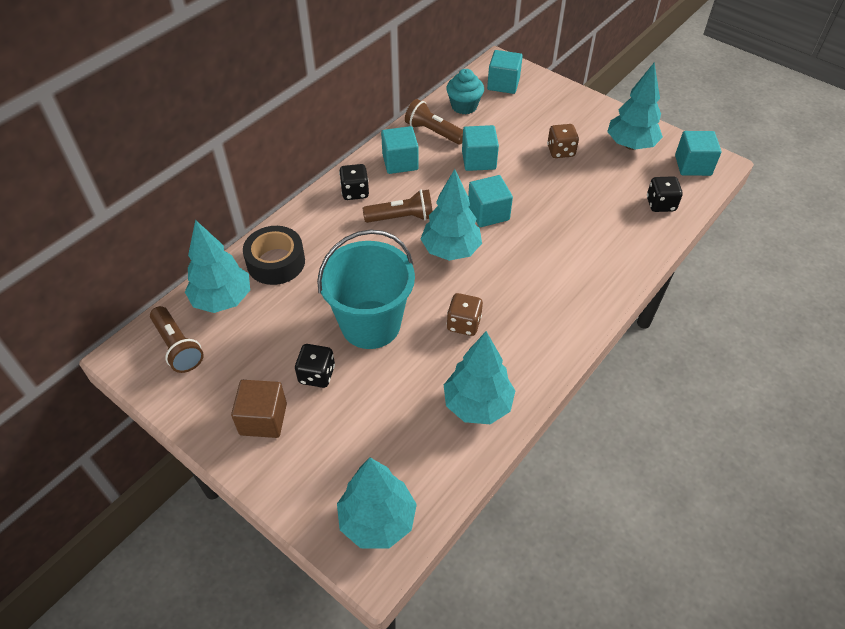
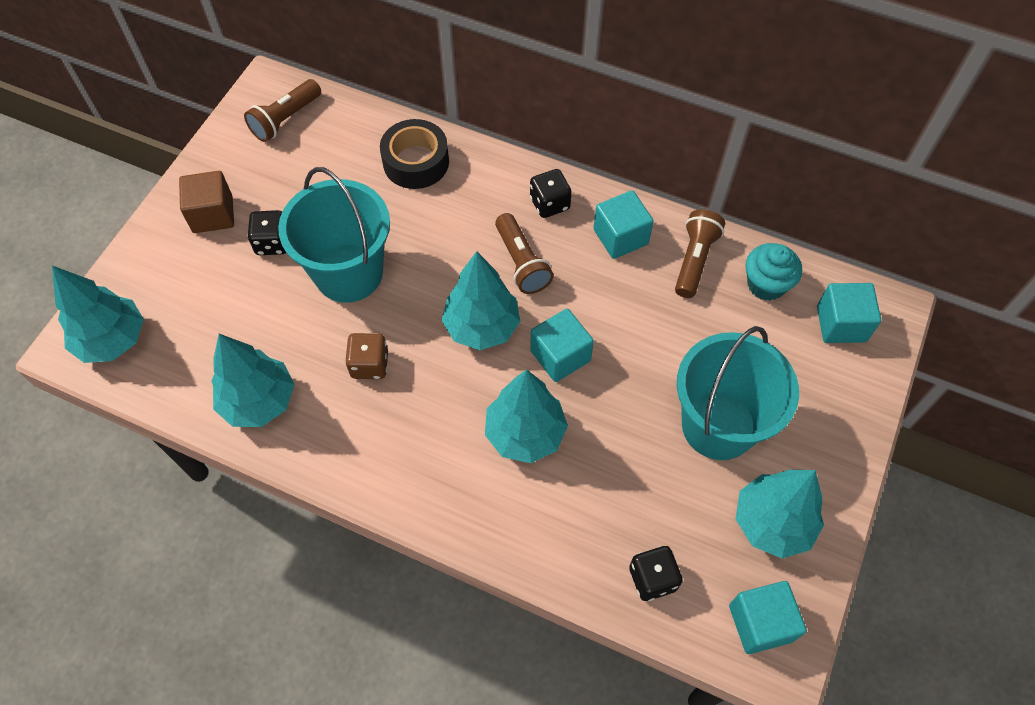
camera: 75 degrees right, 10 degrees up
(222, 299) = (352, 134): turquoise tree -> turquoise tree (525, 434)
(478, 160) = (658, 325): turquoise cube -> none
(560, 151) = (718, 425): brown dice -> turquoise bucket

